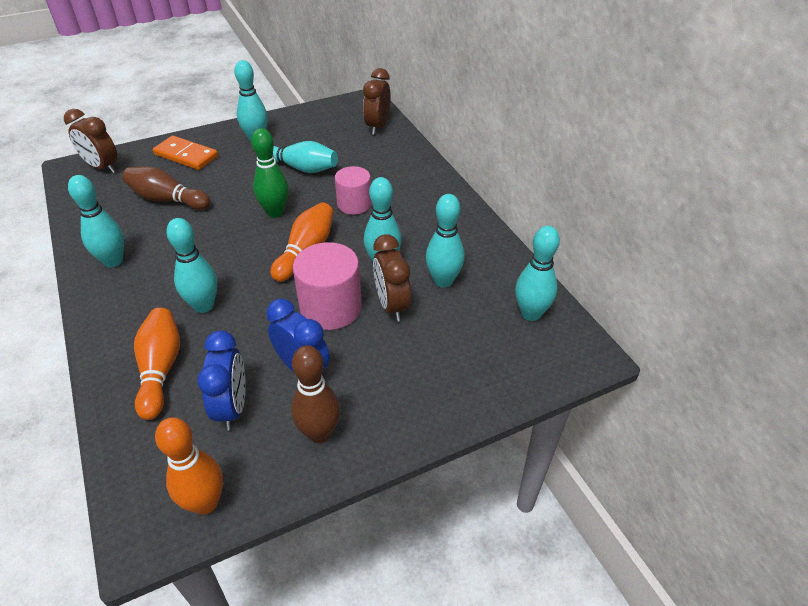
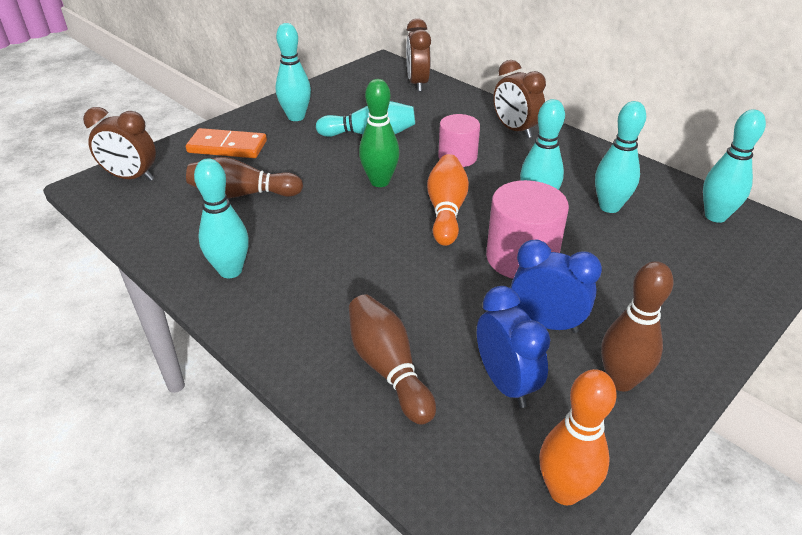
camera: 20 degrees left, 5 degrees down
(160, 369) = (388, 368): orange bowling pin -> brown bowling pin
(204, 306) = (381, 290): turquoise bowling pin -> none
(391, 305) = (580, 241): brown clock -> brown clock (514, 130)

